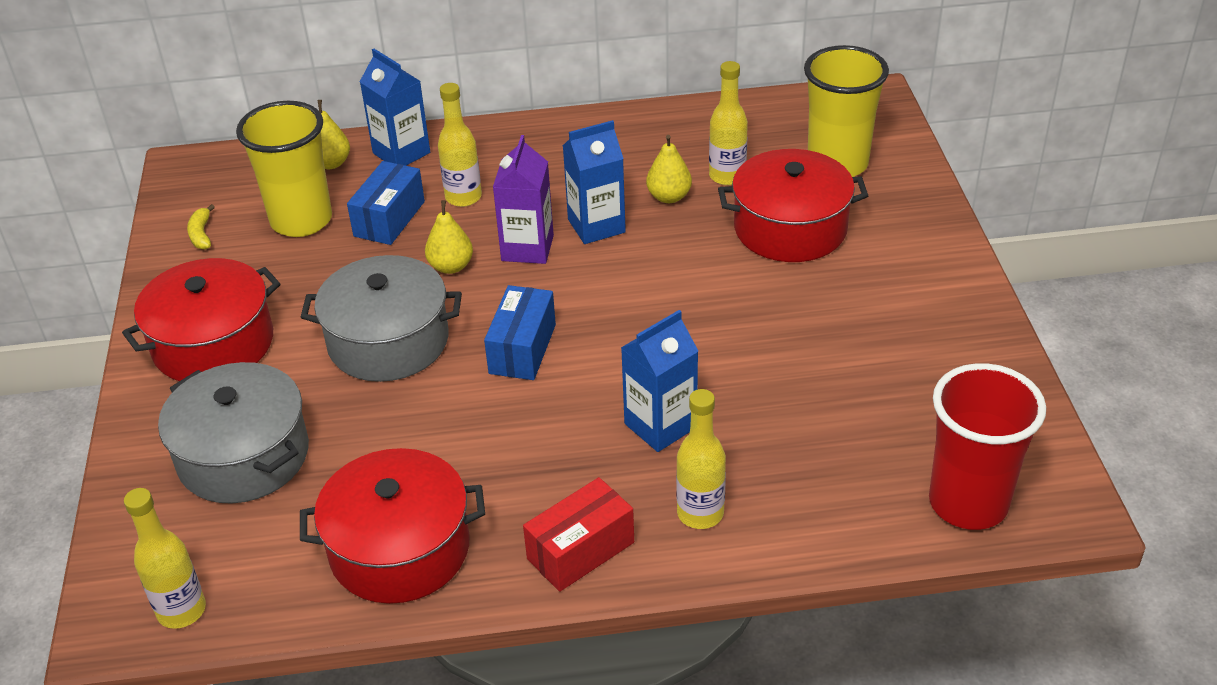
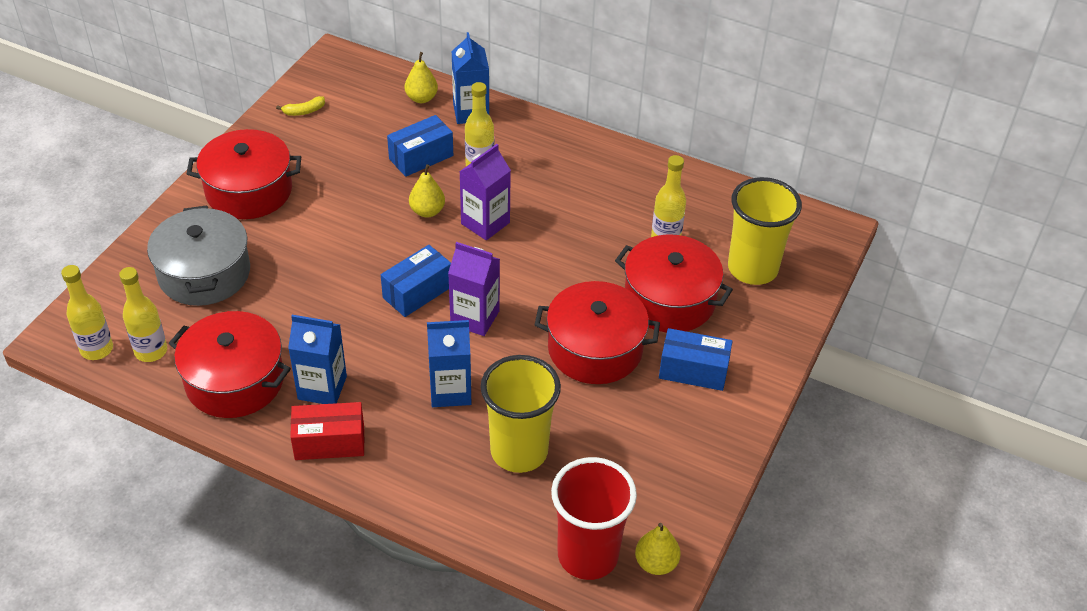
camera: 30 degrees right, 5 degrees up
(201, 234) = (304, 111): yellow banana -> yellow banana turned 135 degrees counterclockwise
(301, 220) = (368, 131): yellow cup -> yellow cup (519, 451)
(388, 341) = (345, 243): grey pot -> none
(596, 226) = (543, 230): blue carton -> blue carton (322, 388)
(611, 342) = (475, 318): none -> purple carton
(669, 197) = (611, 233): yellow pear -> yellow pear (656, 563)
(700, 513) = (419, 461): yellow bottle -> yellow bottle (151, 351)
(766, 308) = (595, 349): none -> red pot
(881, 279) = (693, 371): none -> blue box

